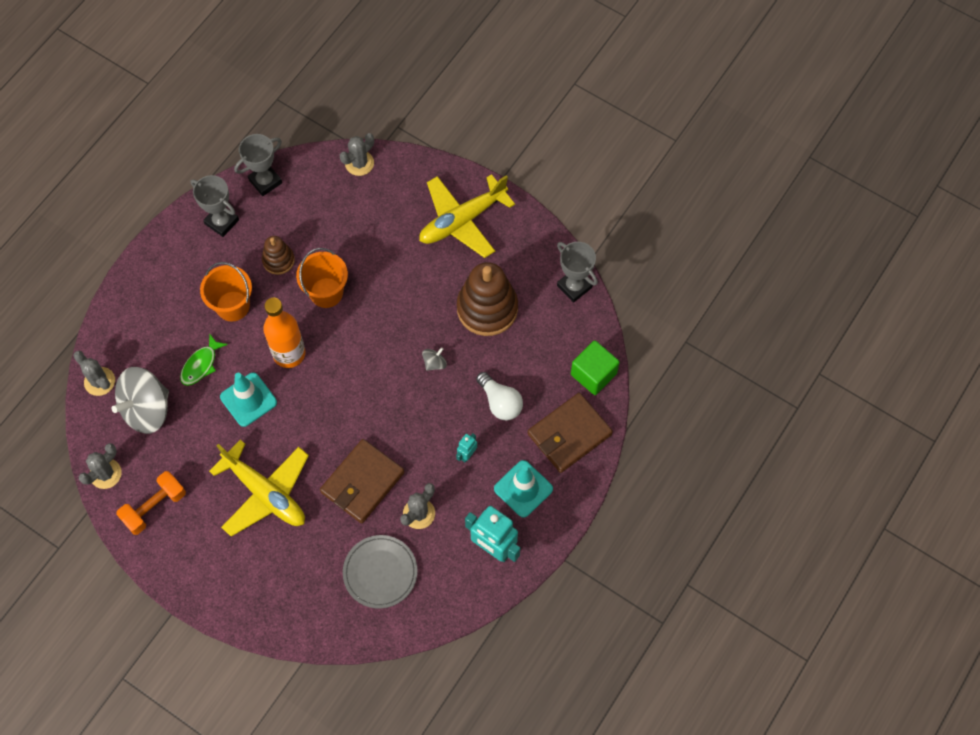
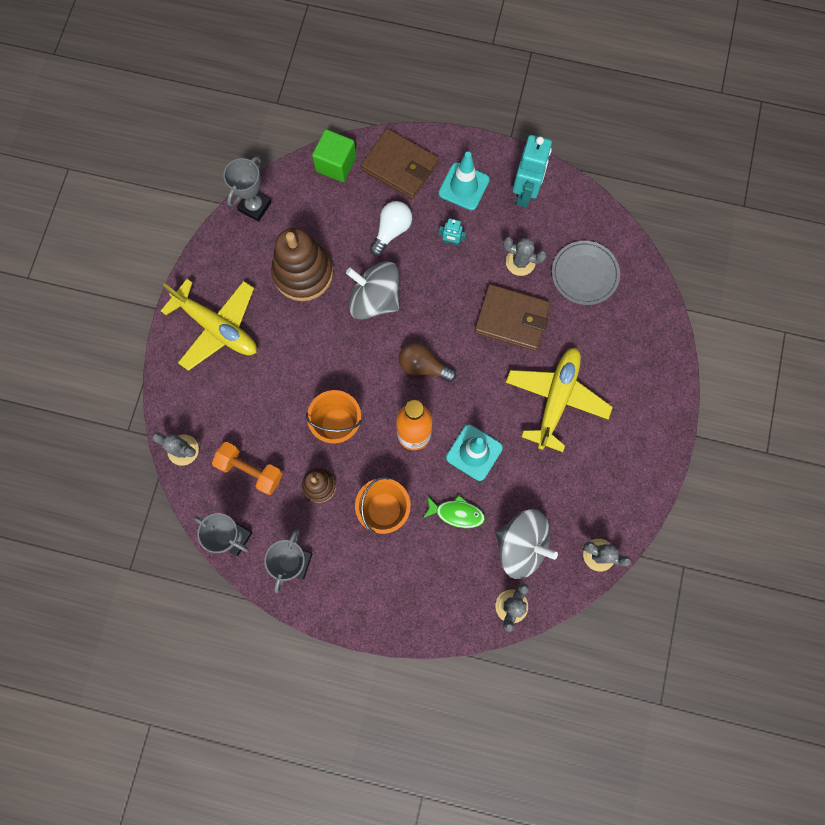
camera: 110 degrees left, 10 degrees up
(154, 507) = (610, 493): orange dumbbell -> orange dumbbell (250, 470)
(350, 384) = (423, 366): none -> brown light bulb
(434, 363) = (374, 299): grey spinning top -> grey spinning top, size x2.38

